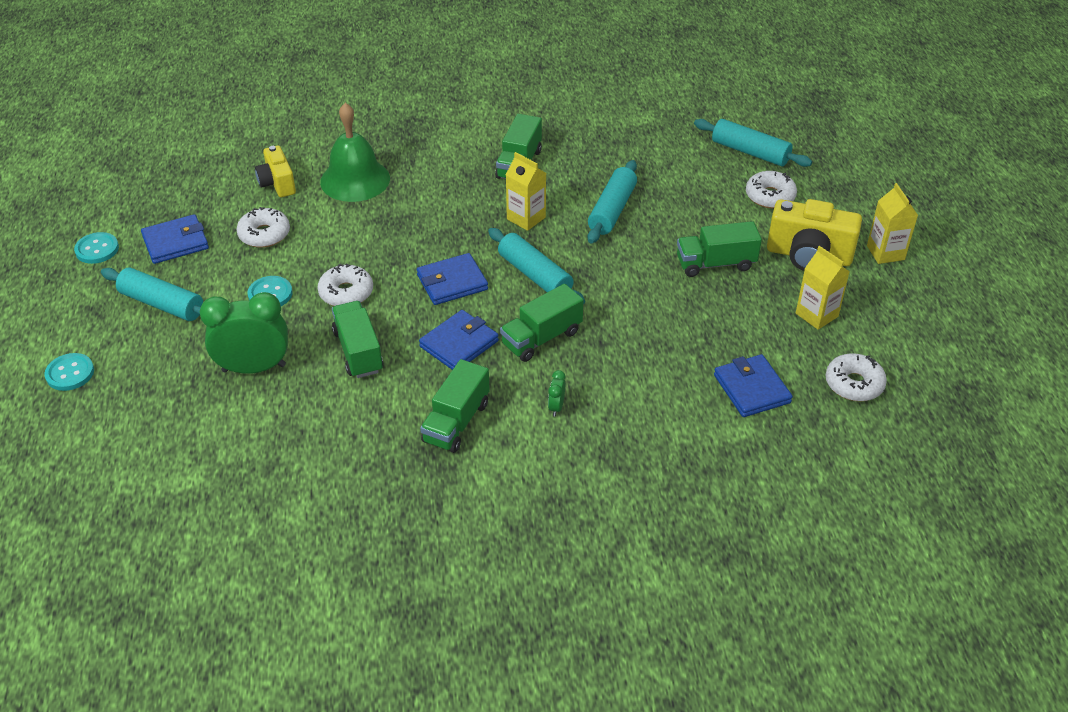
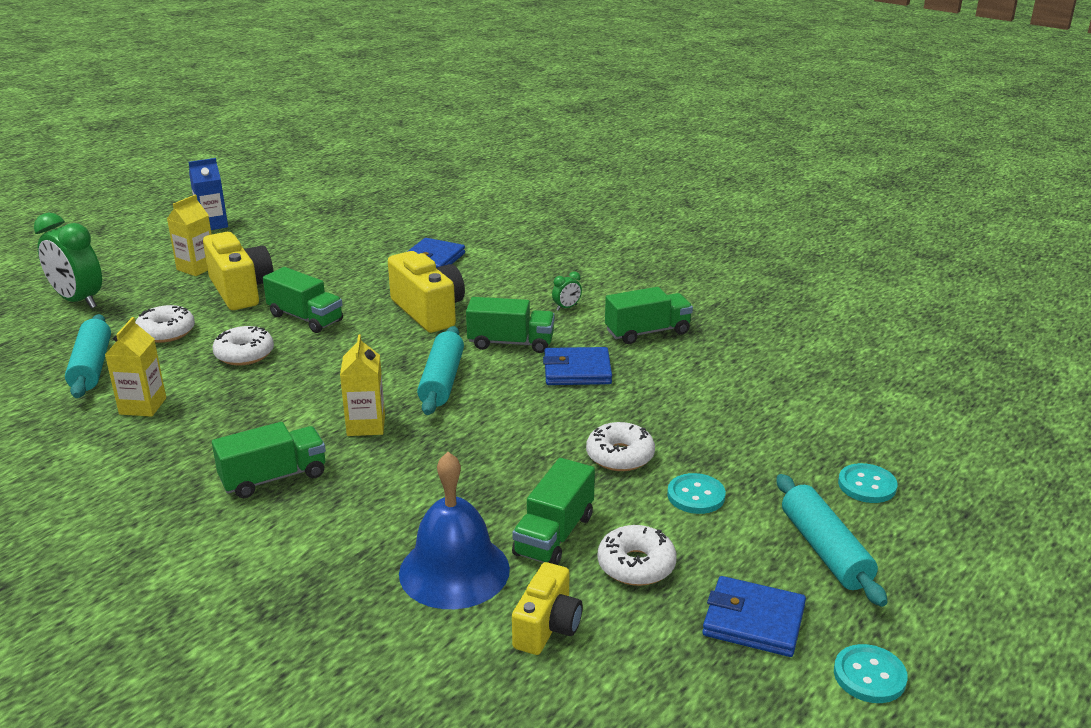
camera: 135 degrees left, 15 degrees down
(70, 373) = (975, 532): turquoise button -> turquoise button (867, 485)
(254, 368) = (774, 441): green clock -> green clock (78, 301)
(355, 180) = (454, 570): green bell -> blue bell
(358, 351) = (666, 406): green truck -> green truck (554, 535)
(452, 282) = (515, 413): blue wallet -> none
(612, 210) = (289, 390): turquoise rolling pin -> none
(648, 328) = (429, 311): none -> yellow camera
(816, 315) = (316, 266): yellow carton -> yellow carton (143, 406)
(854, 384) = (374, 236): white donut -> white donut (244, 354)
(991, 301) = (212, 225): none -> blue carton

